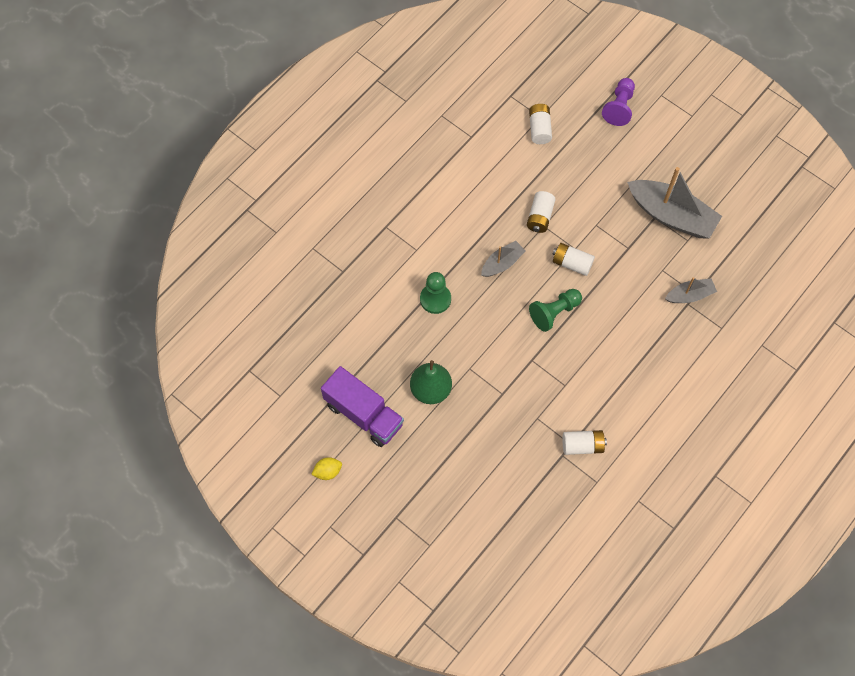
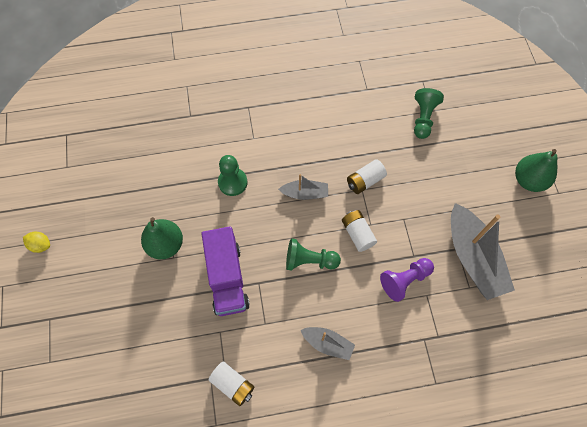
camera: 40 degrees right, 0 degrees up
(363, 414) = (104, 224): purple truck -> purple truck (227, 278)
(539, 129) = (423, 118): white battery -> green pawn
(619, 107) = (501, 145): purple pawn -> purple pawn (404, 280)
(662, 122) = (528, 180): none -> green pear
(690, 295) = (432, 334): grey boat -> grey boat (327, 343)

